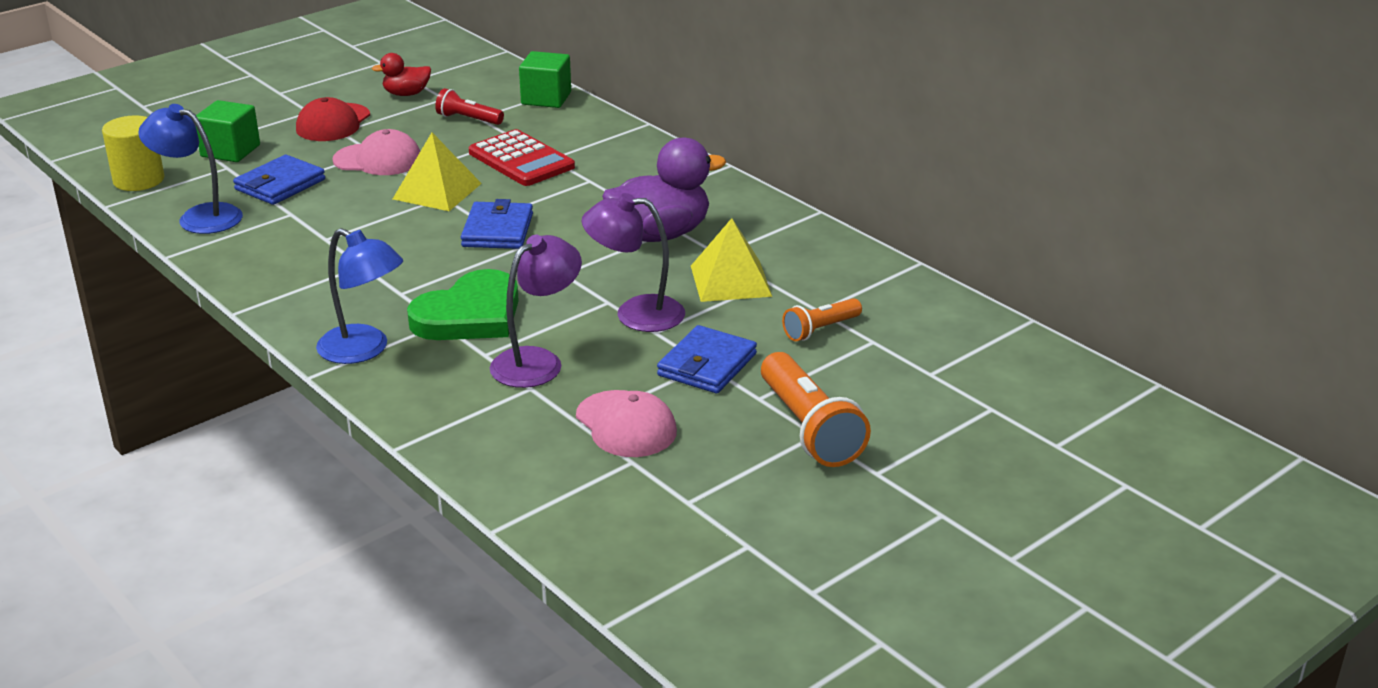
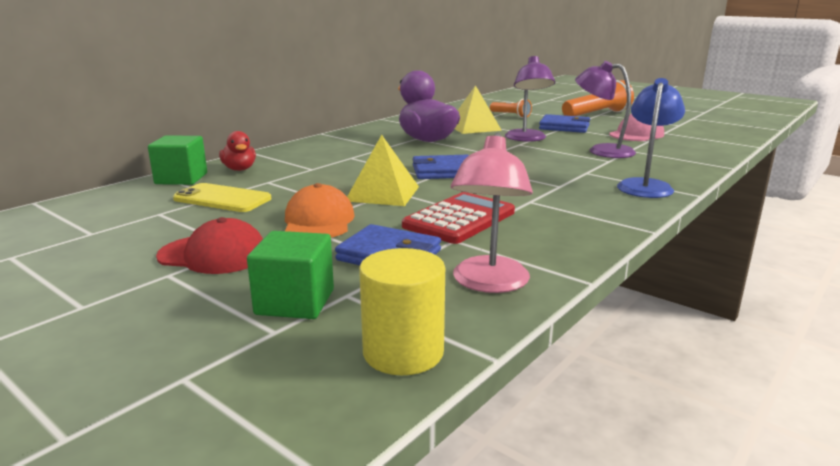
camera: 100 degrees left, 10 degrees down
(199, 217) = (489, 283): blue lamp -> pink lamp
(378, 160) = (319, 221): pink cap -> orange cap
(406, 94) = (137, 230): red duck -> red duck (239, 169)
(468, 119) = (222, 199): red flashlight -> yellow phone
(470, 315) = (568, 167): green heart -> none
(521, 160) = (316, 175): red calculator -> red calculator (459, 219)

